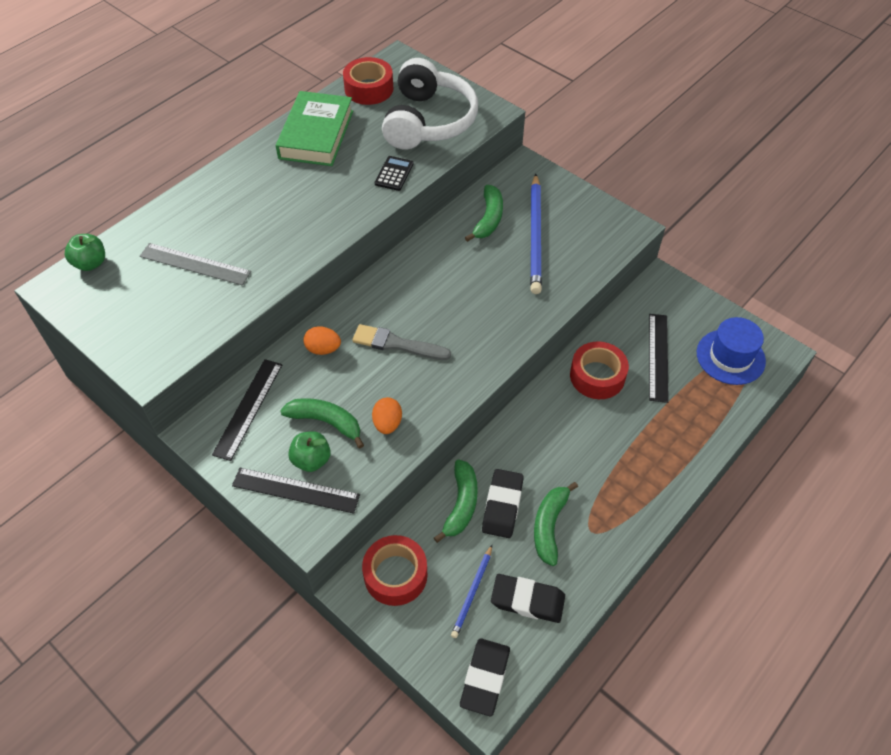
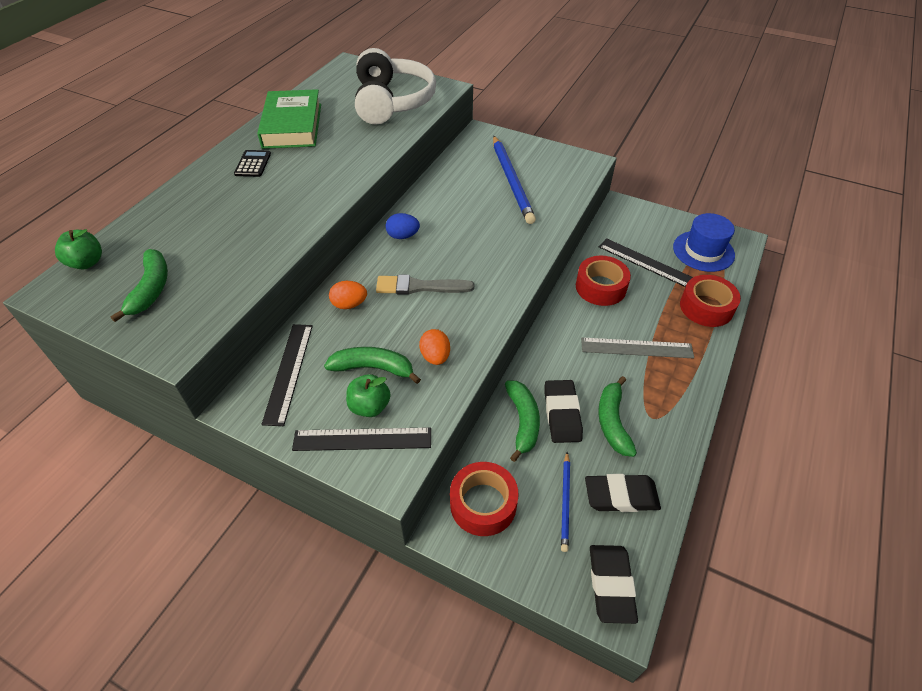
camera: 15 degrees left, 5 degrees down
(195, 264) = (201, 244): grey ruler -> grey ruler (636, 348)
(369, 89) = (330, 87): red tape -> red tape (706, 307)
(394, 174) = (375, 143): black calculator -> black calculator (253, 164)
(398, 281) = (403, 236): none -> blue egg
(488, 219) = (466, 175): green banana -> green banana (151, 289)
(658, 357) = (645, 262): black ruler -> black ruler turned 45 degrees counterclockwise

